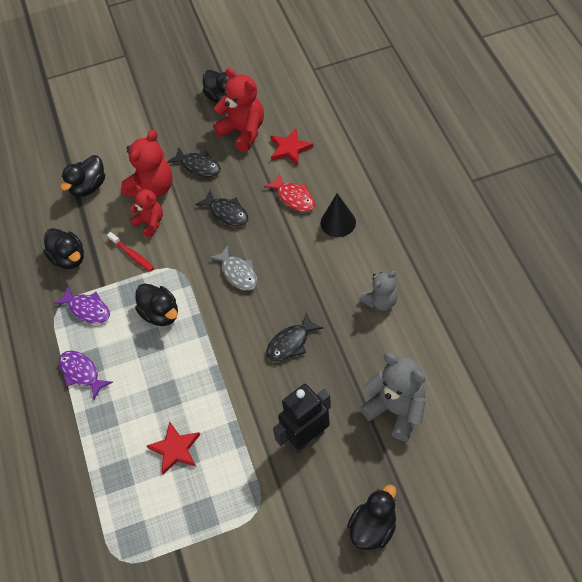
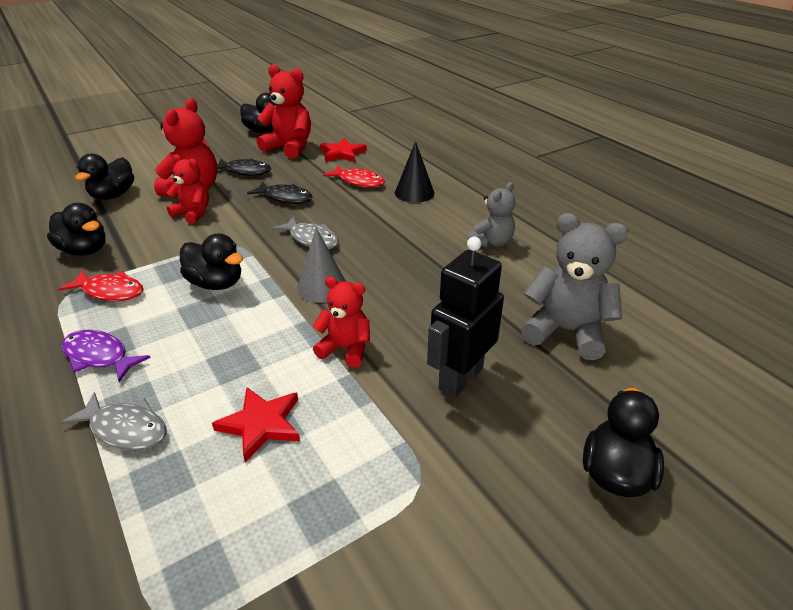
camera: 20 degrees left, 20 degrees down
(87, 309) = (110, 291): purple fish -> red fish
(97, 436) = (125, 429): none -> grey fish
(132, 255) = (172, 239): red toothbrush -> none
(235, 331) = (322, 286): none -> grey cone
(238, 397) = (345, 349): none -> red teddy bear
(290, 343) = (398, 288): black fish -> none

